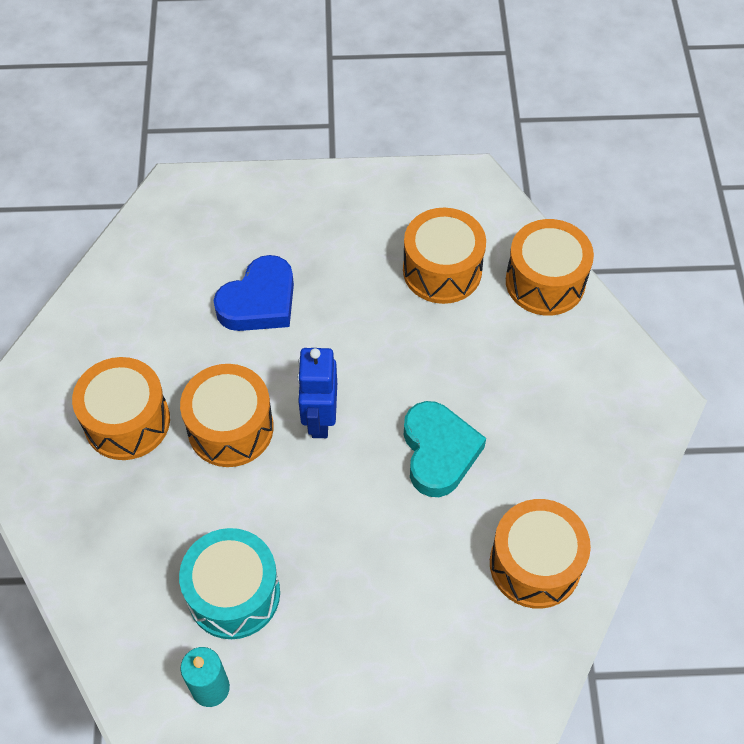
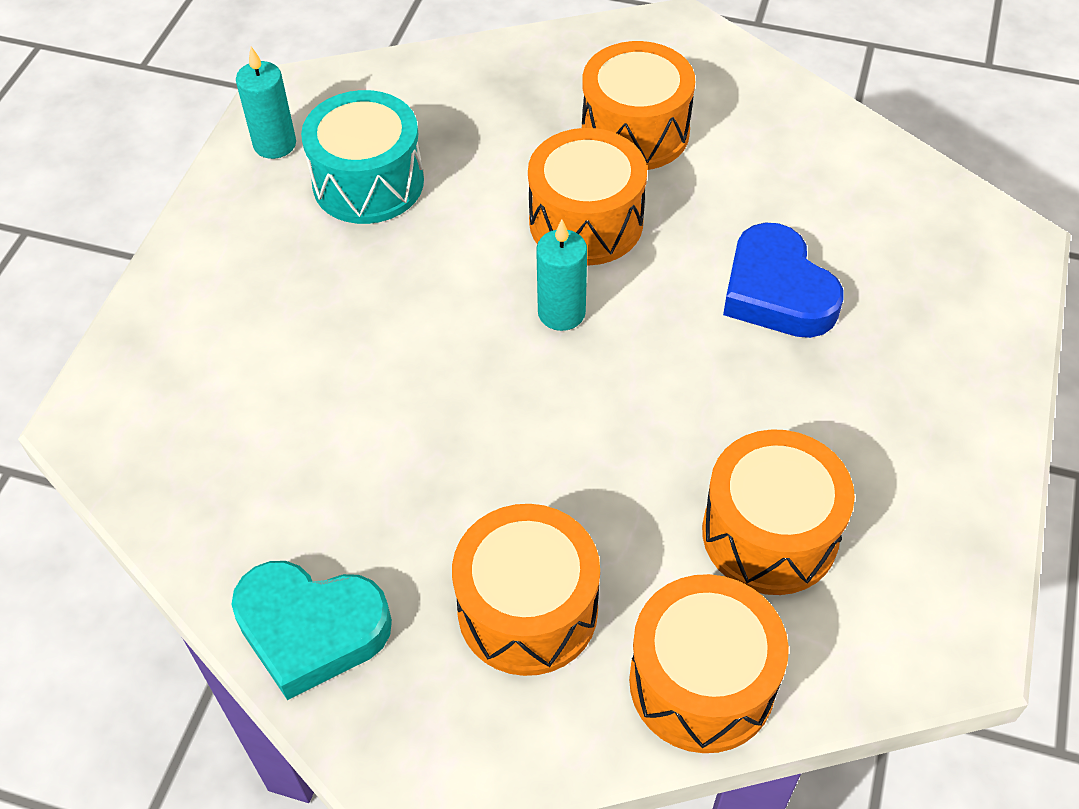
camera: 110 degrees right, 5 degrees down
(319, 419) = (561, 313): blue robot -> turquoise candle
(438, 452) = (453, 430): turquoise heart -> turquoise heart (311, 630)
(535, 564) = (238, 488): orange drum -> orange drum (527, 609)

